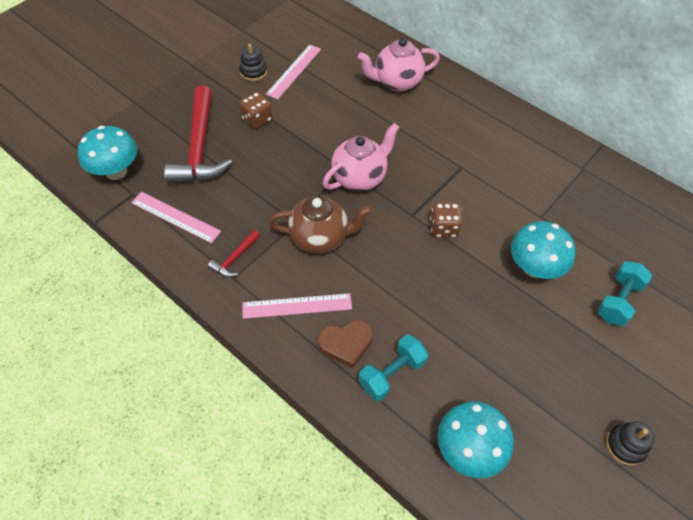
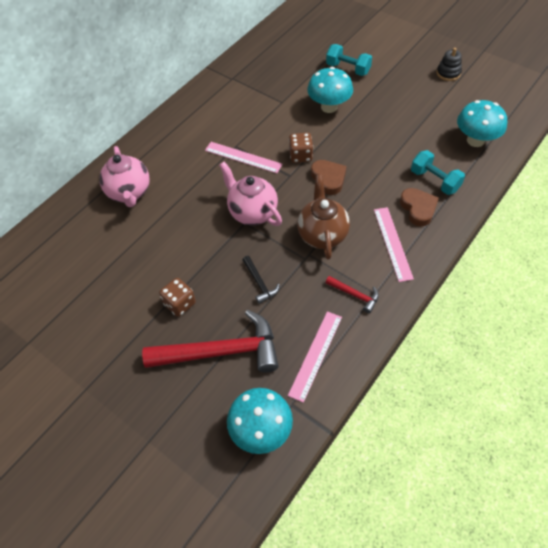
camera: 90 degrees left, 0 degrees up
(253, 72) = (105, 318): black stacking toy -> none
(267, 179) = (259, 283): none -> black hammer
(294, 71) = (107, 280): pink ruler -> pink ruler (243, 157)
(404, 253) = (329, 179): none -> brown heart

